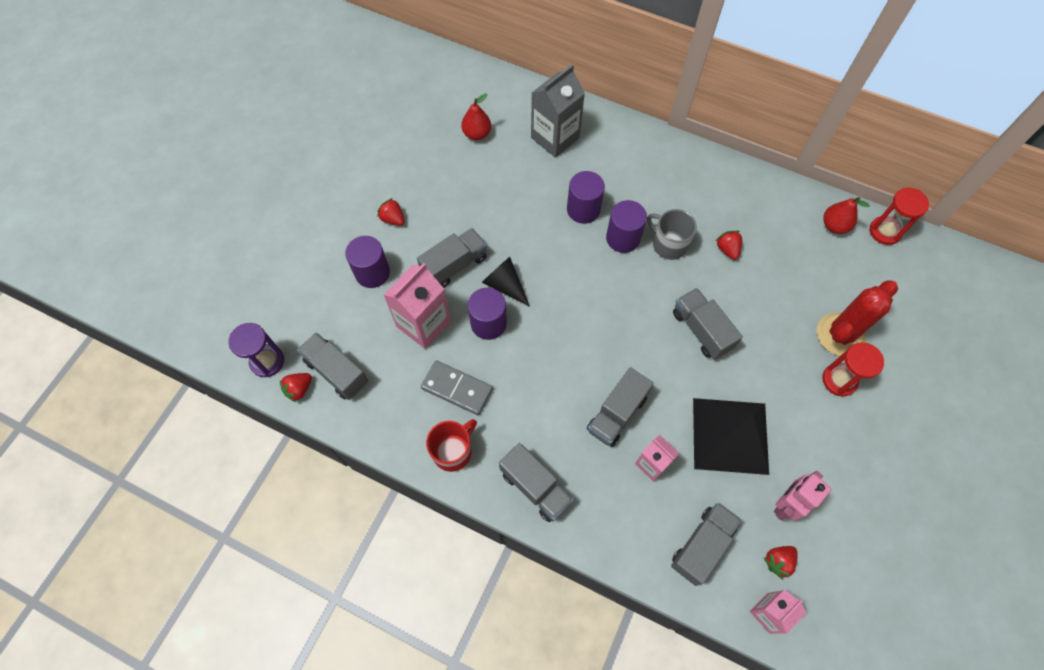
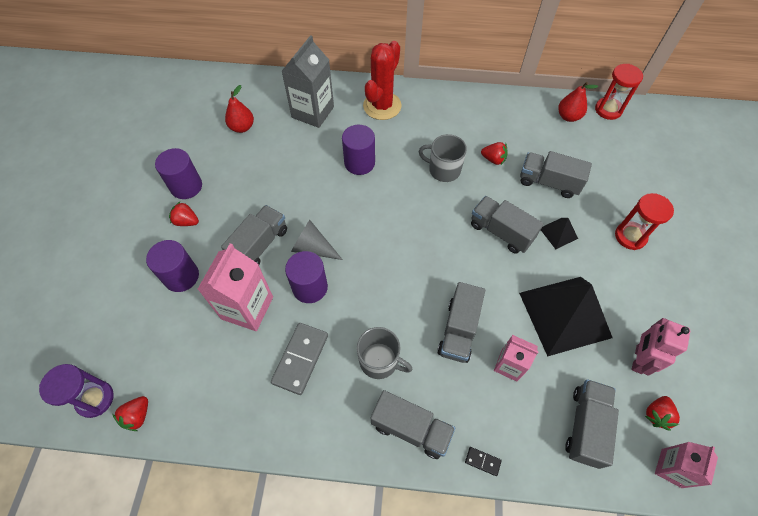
camera: 20 degrees left, 5 degrees down
(337, 372) = (173, 384): grey truck -> grey truck (548, 182)
(453, 451) = (318, 422): red mug -> none
(457, 389) = (300, 359): grey domino -> grey domino turned 75 degrees counterclockwise
(505, 285) = (313, 248): black cone -> grey cone
(529, 416) = (380, 361): none -> grey mug
(590, 540) = (482, 461): none -> black domino
(623, 238) = (403, 176): purple cylinder -> purple cylinder (186, 186)
(727, 249) = (493, 159): red strawberry -> red strawberry turned 150 degrees clockwise
(762, 351) = (558, 233): none -> black pyramid
(840, 334) = (613, 199): red cactus -> red cactus (382, 106)

